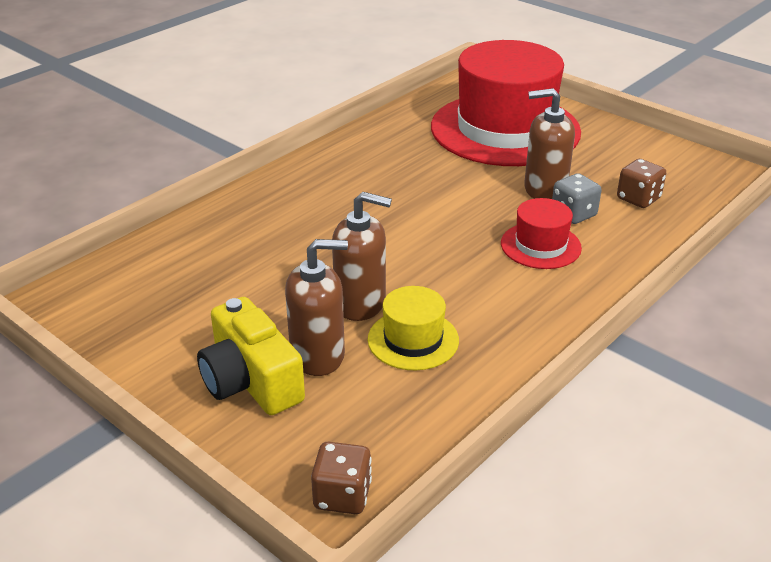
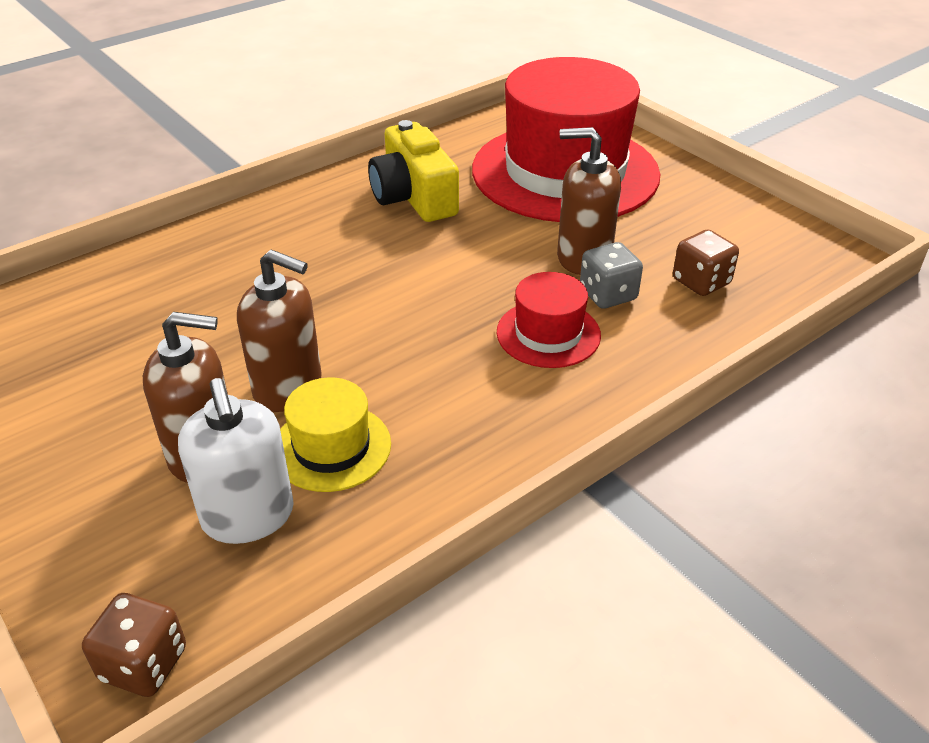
camera: 10 degrees right, 5 degrees up
(250, 381) = (107, 478): yellow camera -> yellow camera (413, 197)
(372, 393) = (248, 516): none -> white soap dispenser

